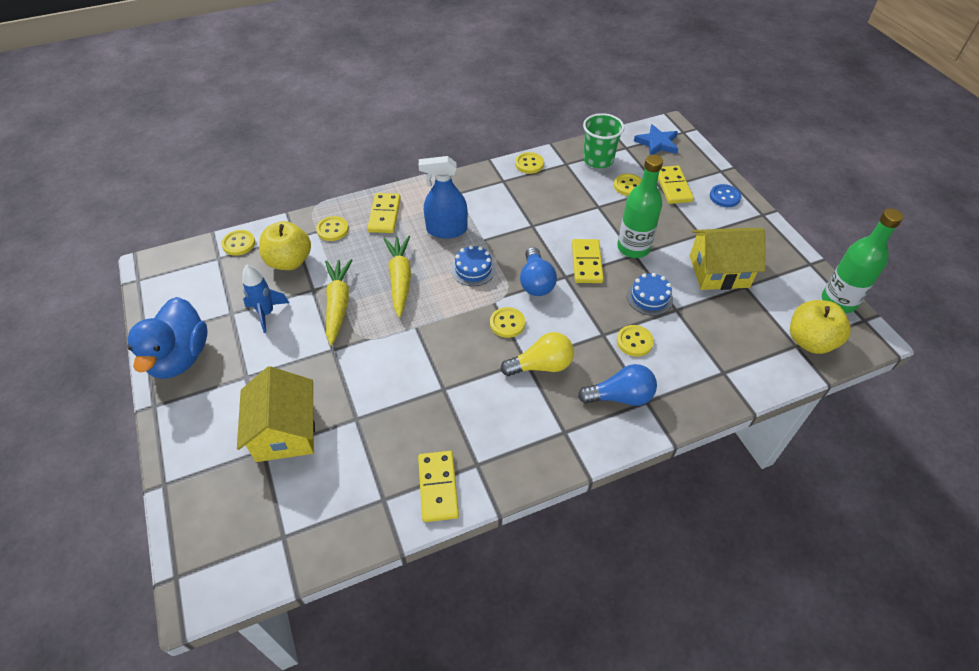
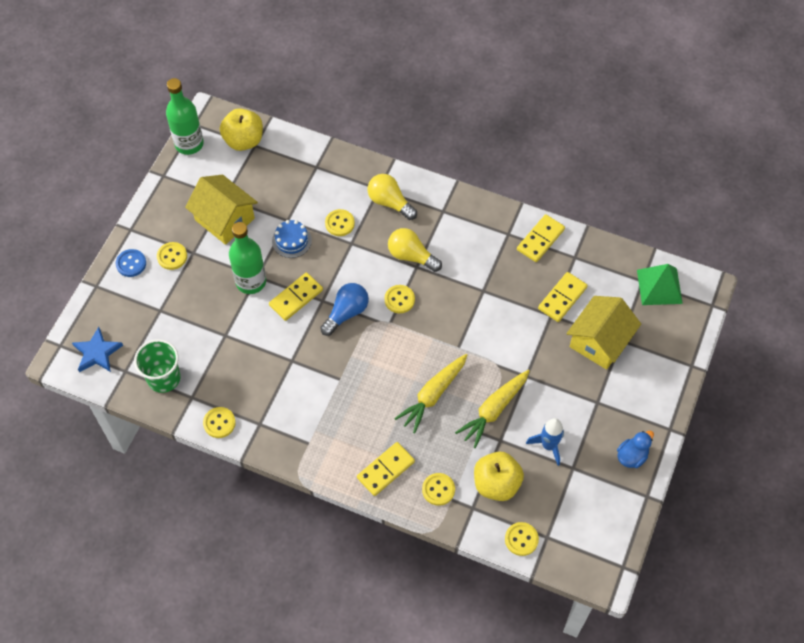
camera: 135 degrees left, 10 degrees up
(180, 357) = (632, 456): blue duck -> blue duck, size x0.52
(258, 546) = (659, 286): none -> green pyramid
(446, 230) = (356, 412): blue spray bottle -> none
(473, 269) = (375, 359): blue cake -> none
(620, 396) = (390, 202): blue light bulb -> yellow light bulb
(628, 186) = (179, 333): yellow button -> yellow button (172, 256)
(673, 187) = (150, 304): yellow domino -> yellow domino (562, 298)

